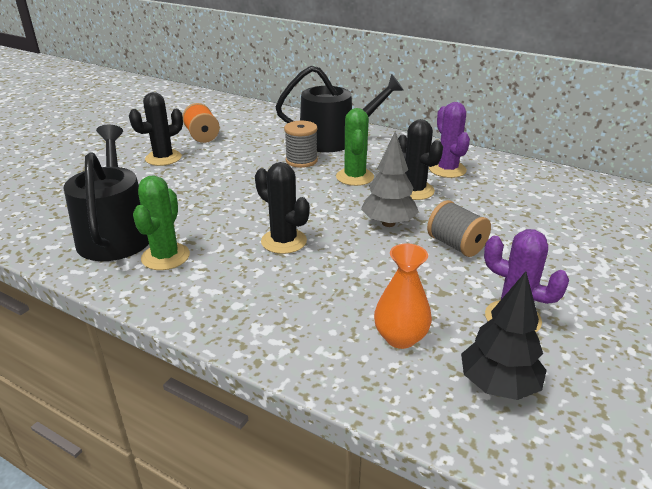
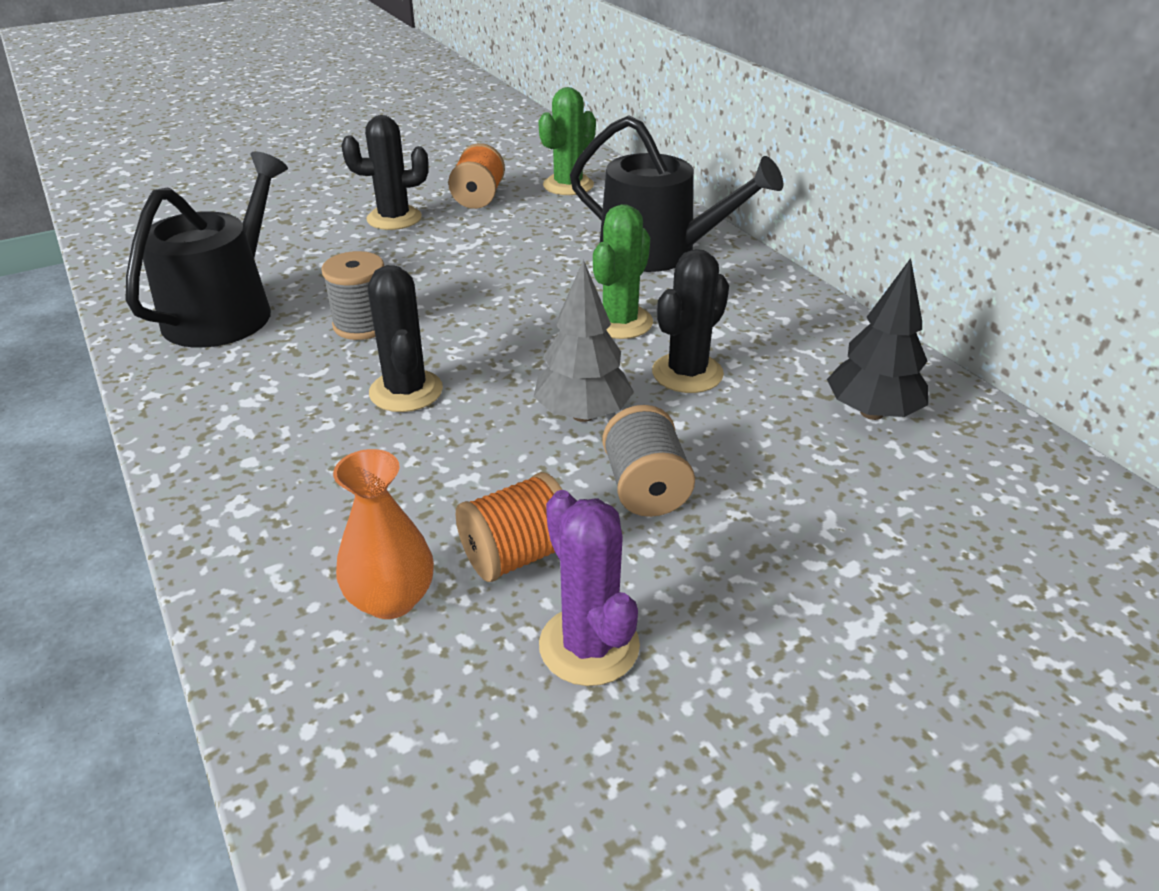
camera: 30 degrees right, 5 degrees up
(165, 257) = (244, 362): green cactus -> green cactus (568, 185)
(301, 161) = (571, 273): grey spool -> grey spool (362, 325)
(414, 190) = (687, 373): black cactus -> black cactus turned 45 degrees clockwise
(435, 294) = (517, 555): none -> orange spool
(447, 169) = (787, 354): purple cactus -> none
(498, 385) = (438, 739): black tree -> black tree (872, 412)

